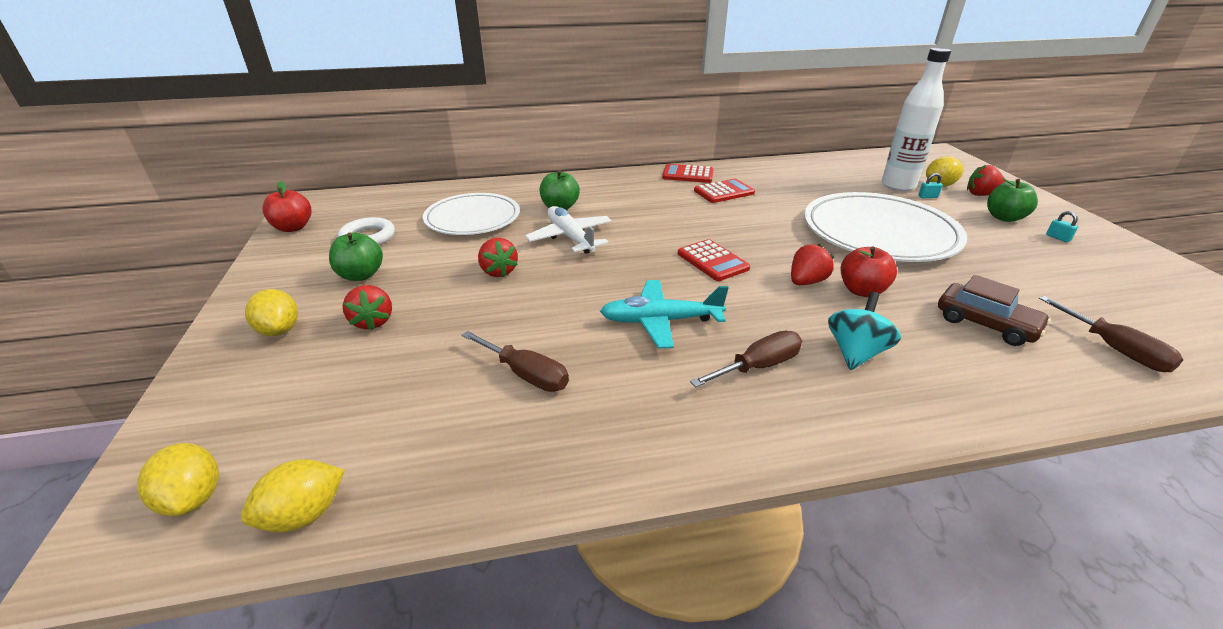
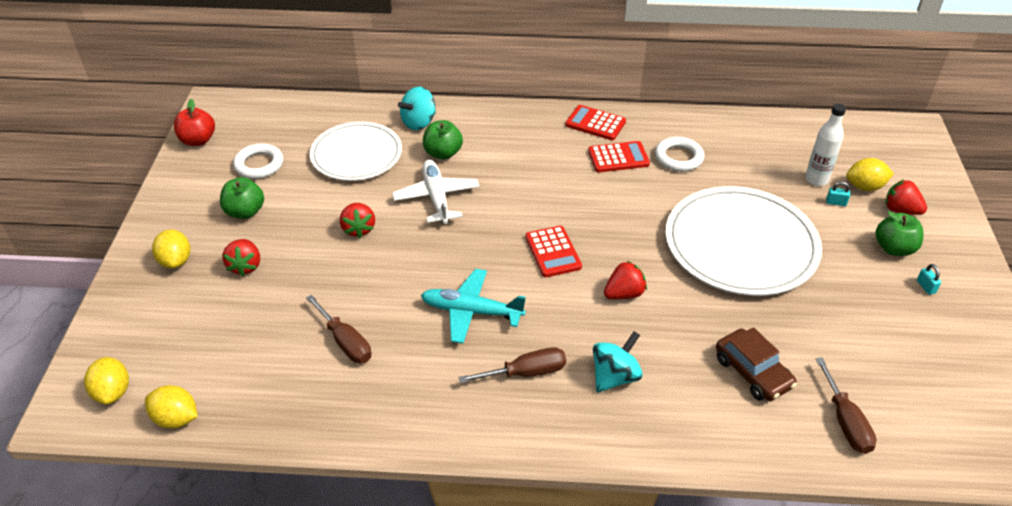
camera: 15 degrees right, 10 degrees up
(304, 515) = (176, 419): yellow lemon -> yellow lemon turned 45 degrees clockwise
(525, 191) = (419, 123): none -> turquoise spinning top
(775, 186) = (678, 158): none -> white ring
(862, 291) = (668, 314): red apple -> none
(898, 186) = (816, 179): white bottle -> white bottle, size x0.64

